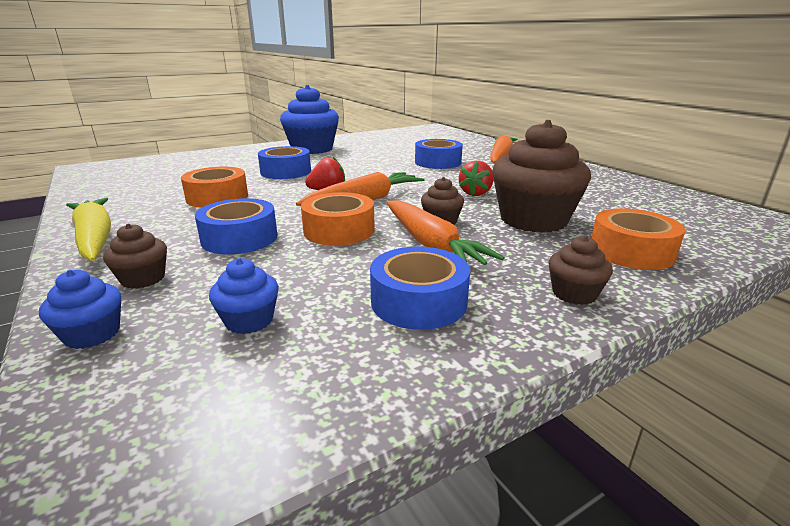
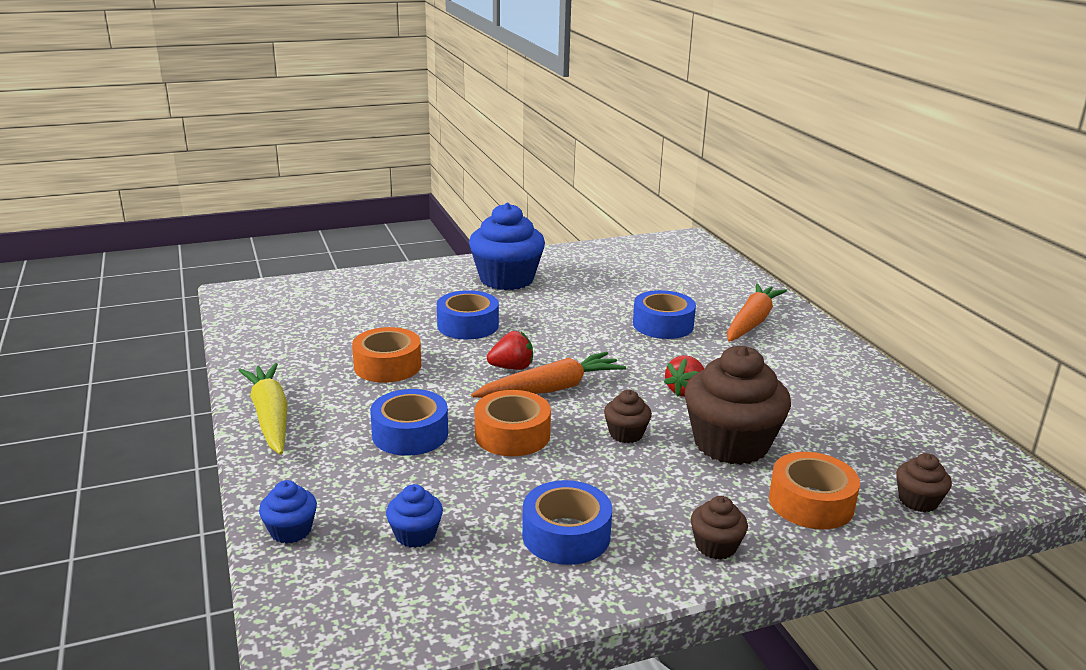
camera: 10 degrees right, 0 degrees up
(143, 279) = (323, 476): brown cupcake -> brown cupcake (918, 501)
(430, 244) = (602, 466): orange carrot -> none

